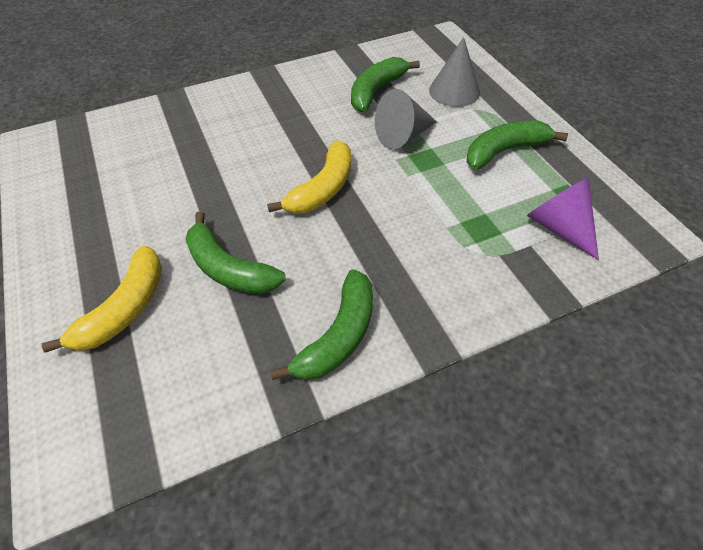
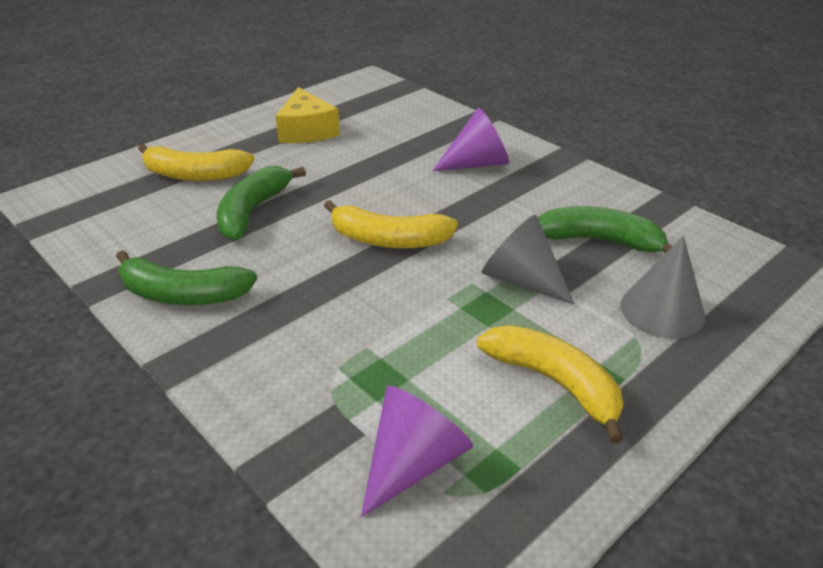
camera: 70 degrees right, 15 degrees down
(102, 206) = (307, 131): none -> yellow cheese
(244, 116) = (477, 164): none -> purple cone
(504, 151) = (554, 383): green banana -> yellow banana

